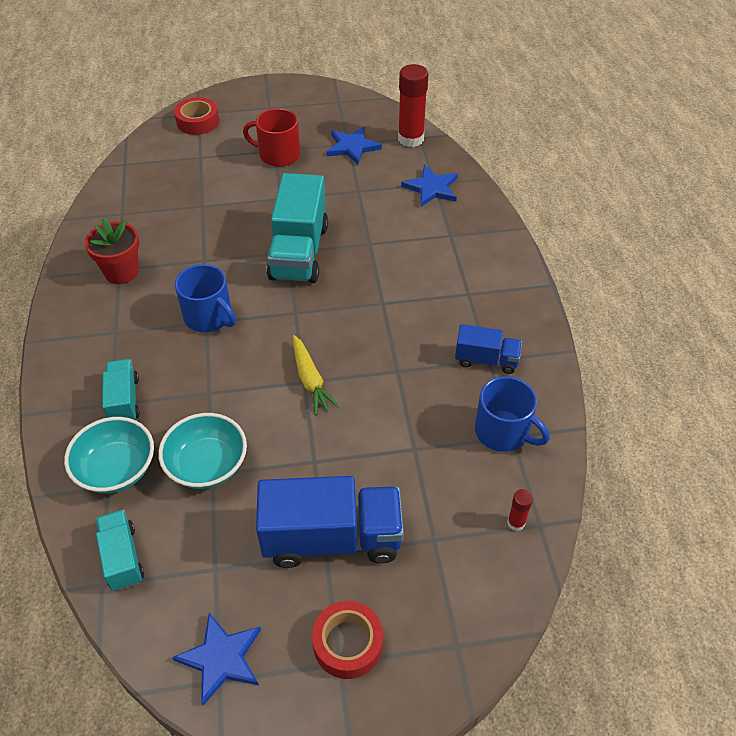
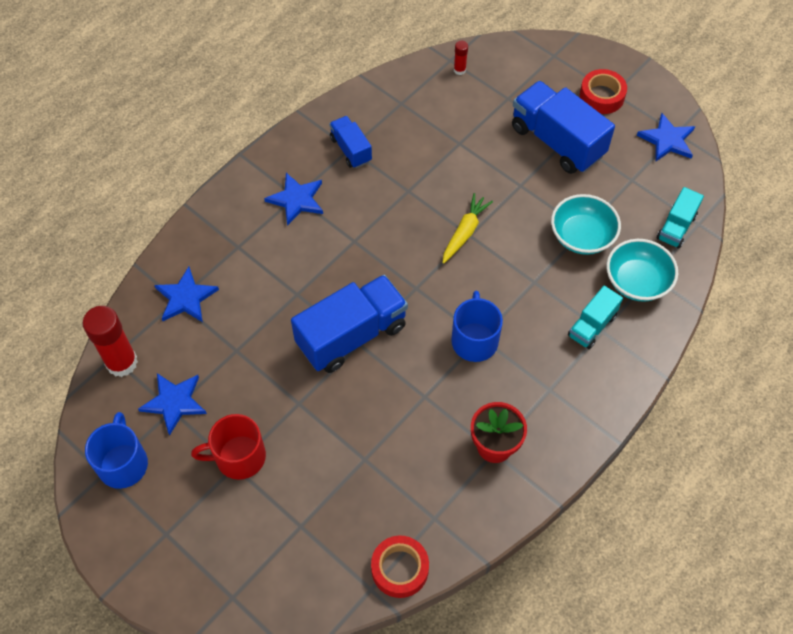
camera: 130 degrees left, 10 degrees up
(198, 122) = (247, 584): red tape -> red tape (400, 569)
(278, 155) = (239, 457): red mug -> red mug turned 105 degrees clockwise
(299, 252) = (352, 335): turquoise truck -> blue truck
(463, 292) = (296, 199): none -> blue star
(503, 432) = (402, 109): blue mug -> blue mug (123, 463)

